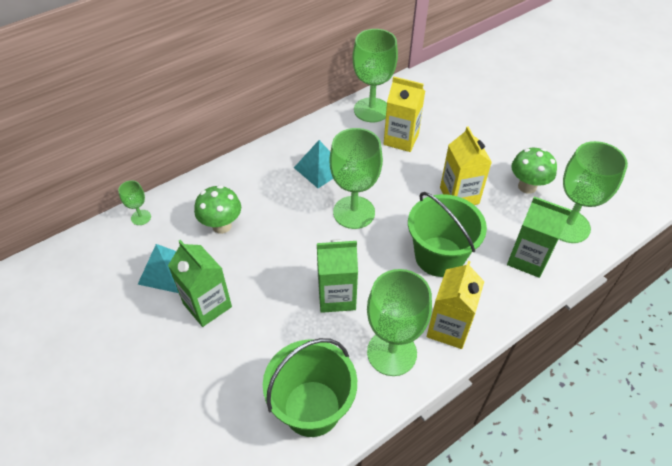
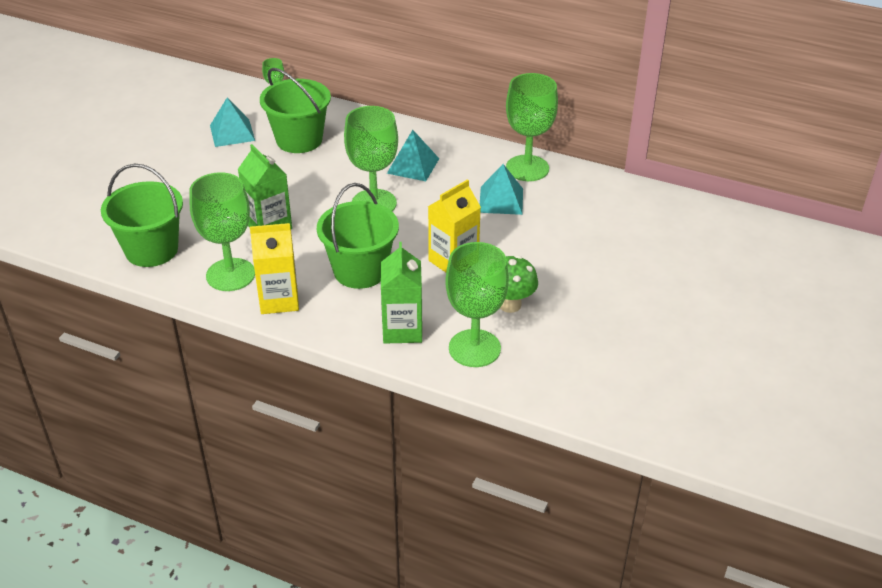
camera: 60 degrees right, 10 degrees down
(207, 305) = (213, 165): green carton -> none
(222, 226) = (299, 140): green mushroom -> green bucket
(401, 139) = (501, 200): yellow carton -> turquoise pyramid

